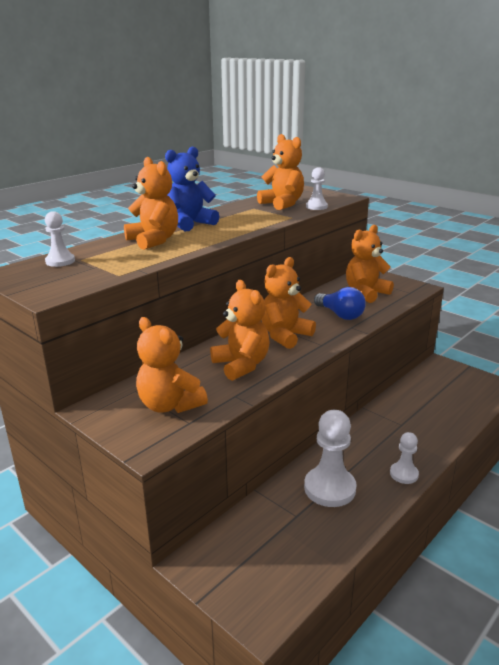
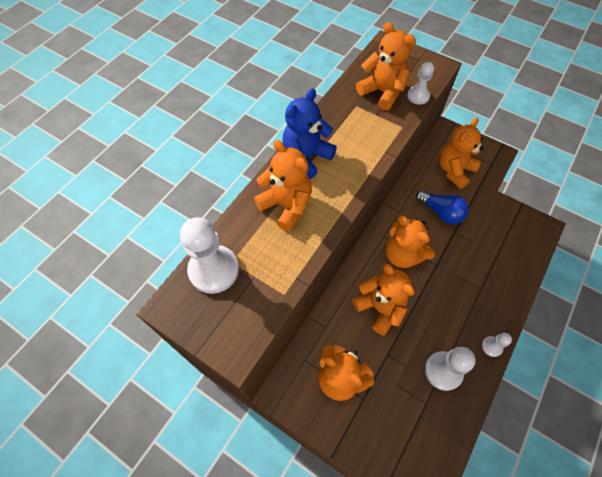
camera: 10 degrees left, 35 degrees up
(60, 261) = (214, 270): white pawn -> white pawn, size x1.79
(285, 335) = (403, 255): orange teddy bear -> orange teddy bear turned 75 degrees counterclockwise

